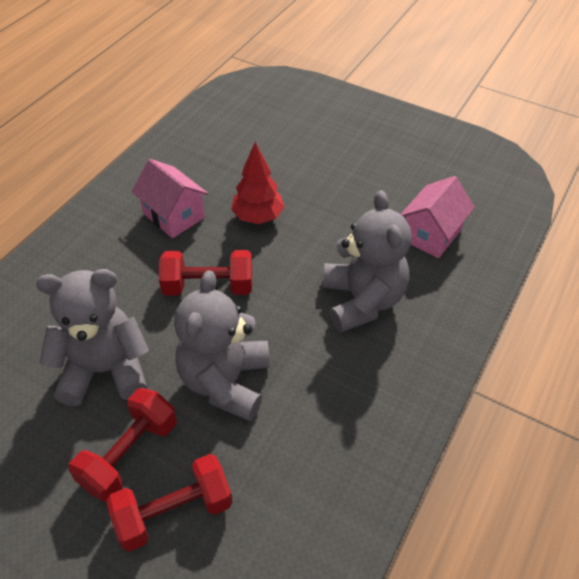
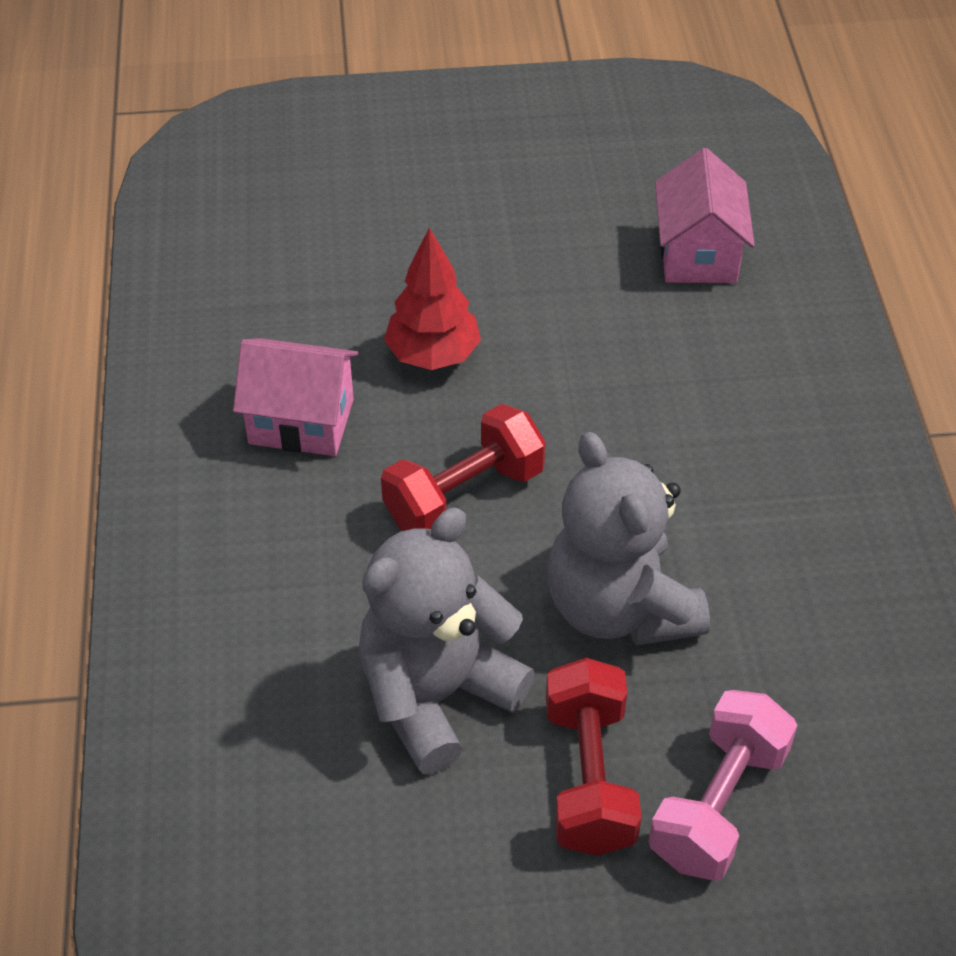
camera: 35 degrees left, 0 degrees up
(174, 512) = (718, 804): red dumbbell -> pink dumbbell
(362, 301) = (693, 395): grey teddy bear -> none

